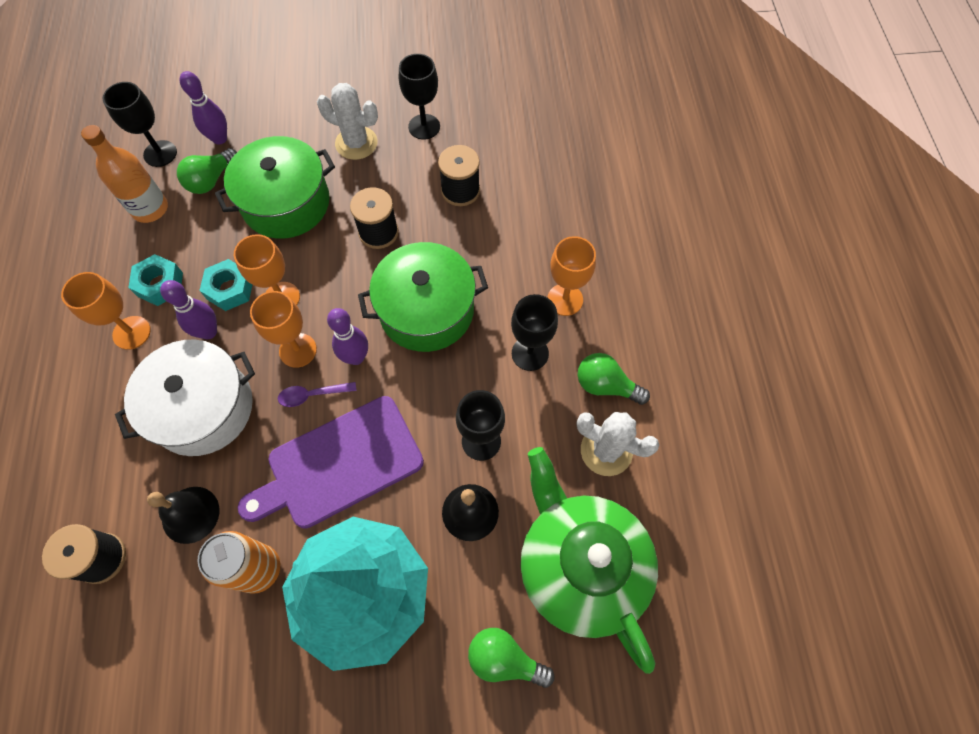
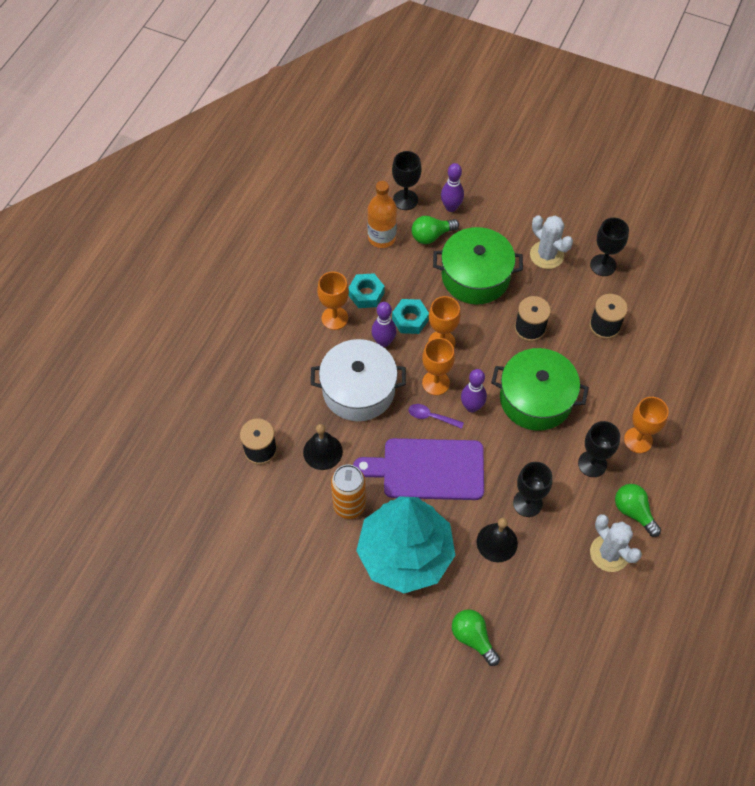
camera: 30 degrees right, 5 degrees down
(580, 565) = (551, 612): green teapot -> none

